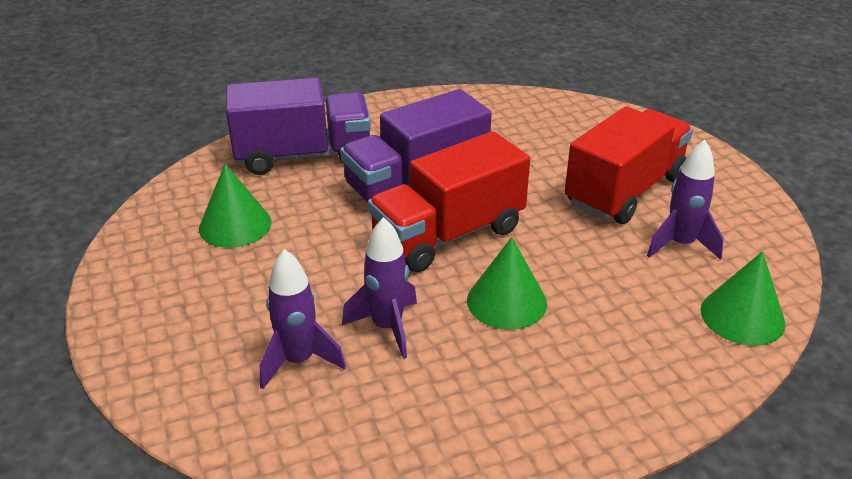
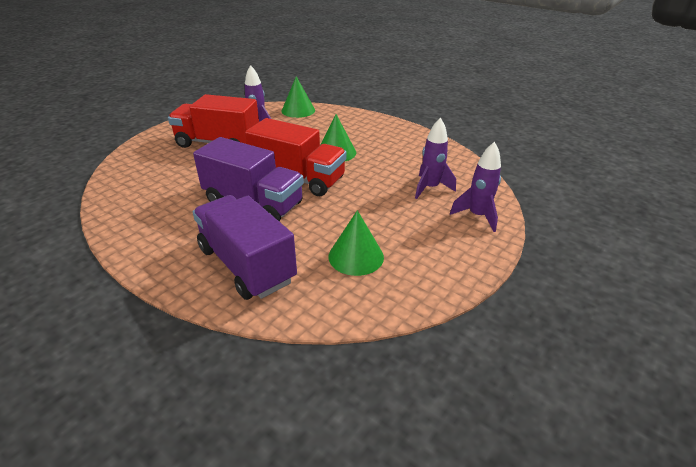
camera: 120 degrees left, 0 degrees up
(387, 327) = (384, 174): purple rocket -> purple rocket (477, 216)

